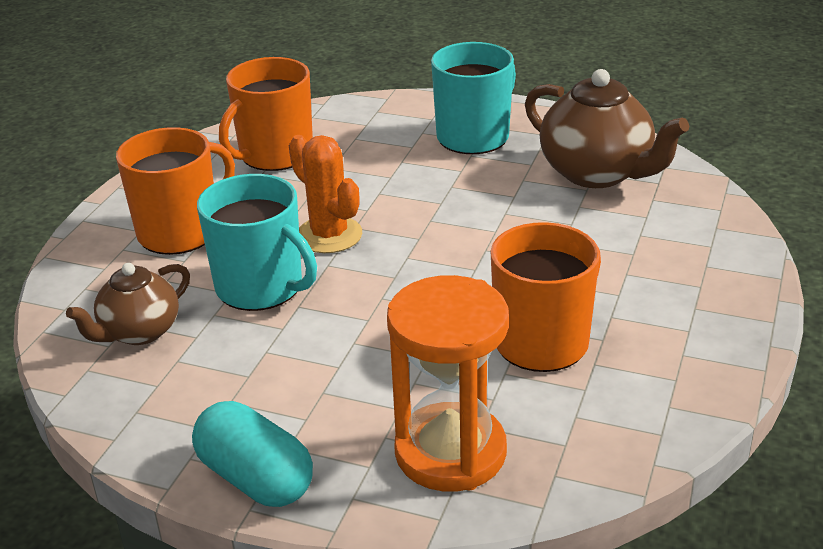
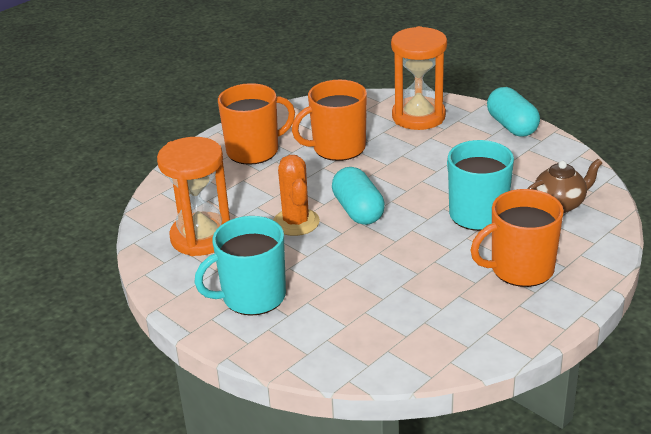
camera: 155 degrees left, 0 degrees up
(275, 155) = (422, 325): orange mug -> orange mug (254, 151)
(329, 235) = (416, 238): orange cactus -> orange cactus (296, 222)
(430, 251) = (358, 211): none -> turquoise capsule
(597, 173) = (201, 237): brown teapot -> orange hourglass

